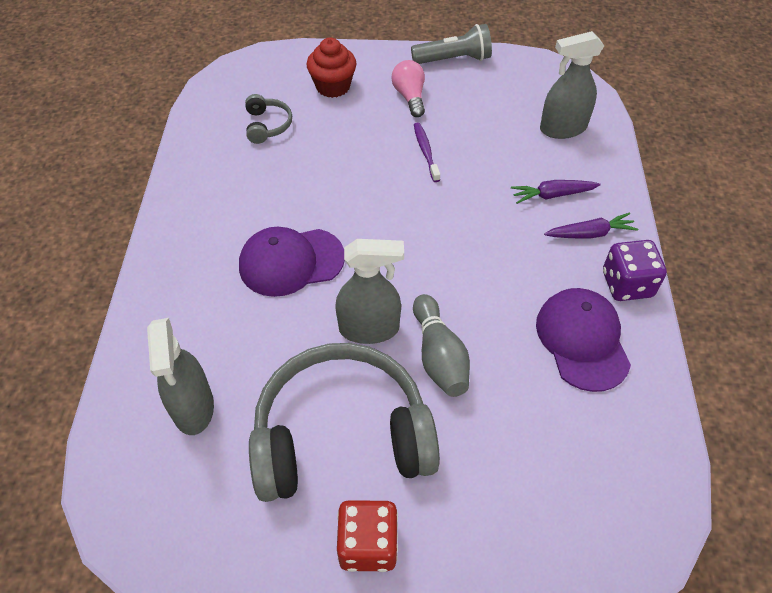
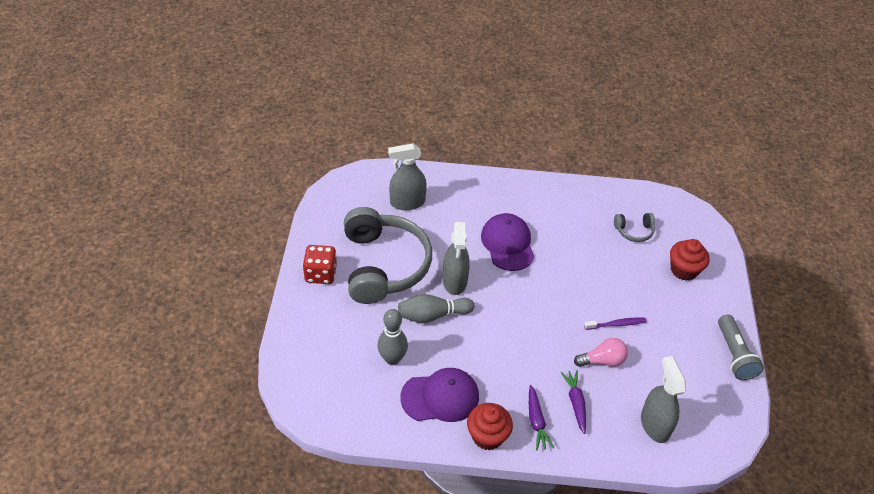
camera: 90 degrees right, 5 degrees down
(410, 97) = (679, 319): pink light bulb -> pink light bulb (602, 360)
(530, 407) = (392, 359): none -> grey bowling pin
(627, 284) = (487, 436): purple dice -> red cupcake

